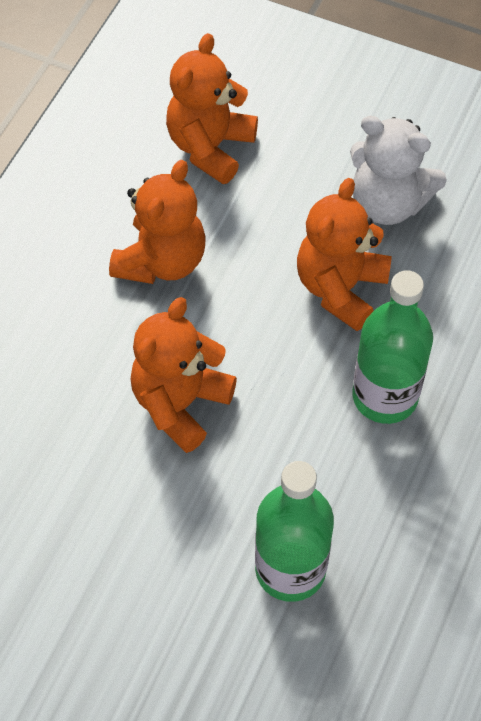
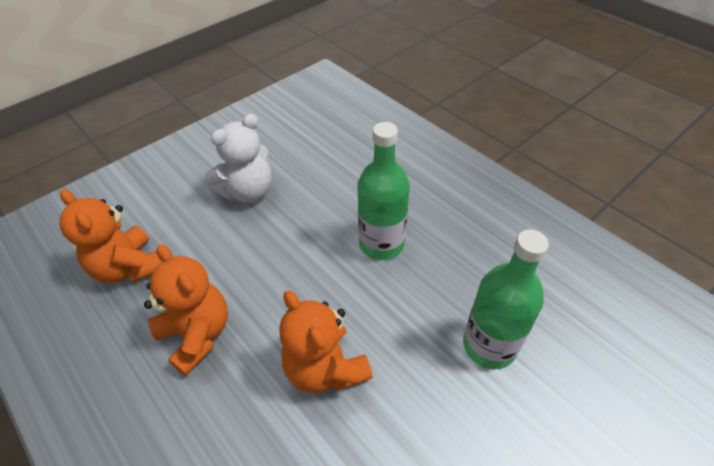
camera: 65 degrees left, 10 degrees down
(340, 288) = (291, 237): orange teddy bear -> none

